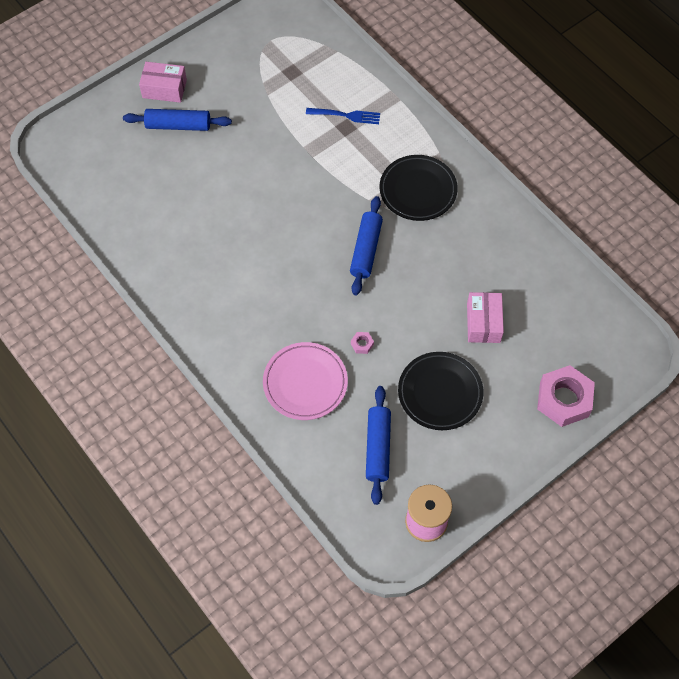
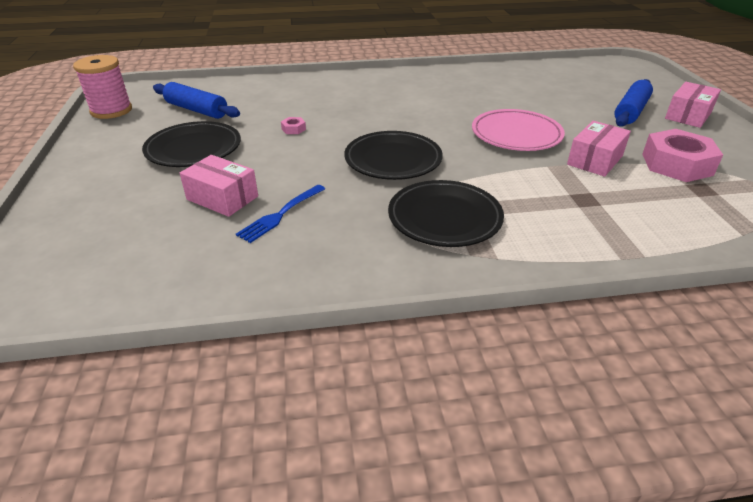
camera: 120 degrees right, 25 degrees down
(286, 132) = (595, 160): none -> pink box
(305, 383) = (293, 99): pink plate -> pink plate (516, 134)
(346, 115) = (606, 205): blue fork -> blue fork (280, 214)
(365, 250) = (393, 160): blue rolling pin -> black plate
(564, 399) = (67, 214): pink nut -> pink nut (676, 164)

